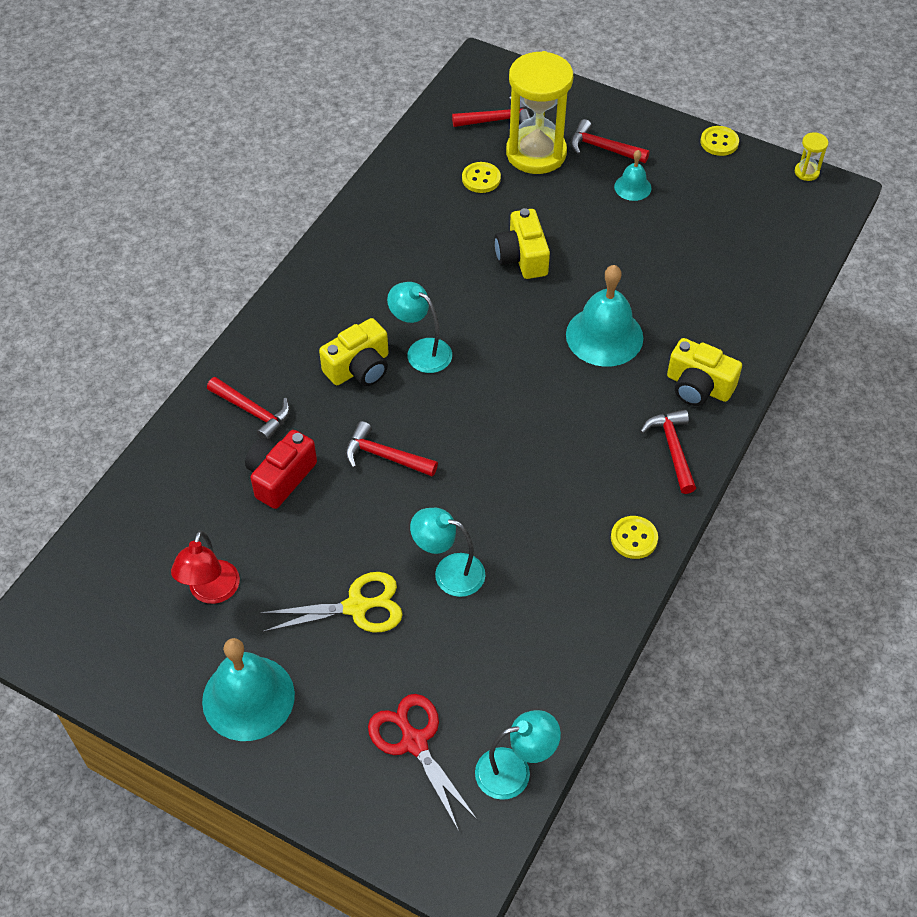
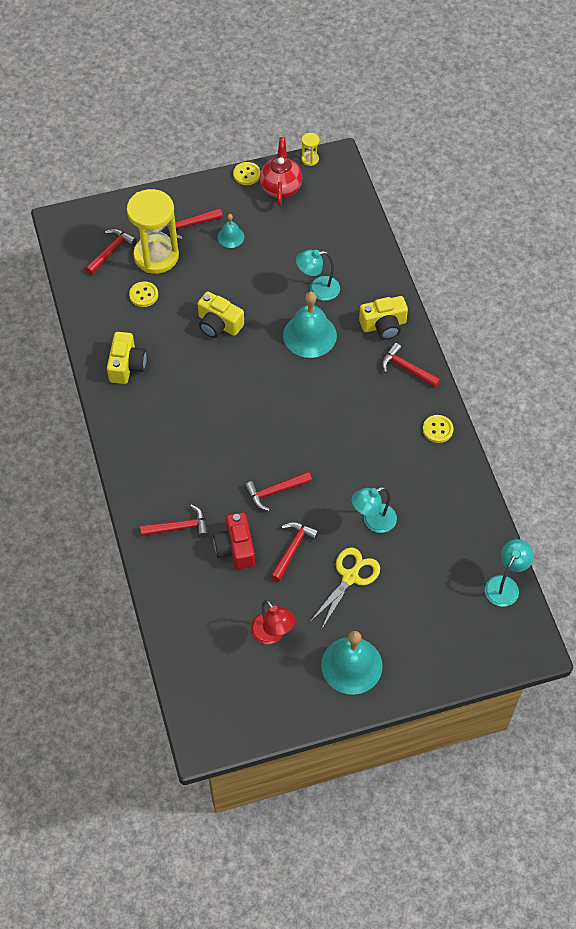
camera: 45 degrees left, 5 degrees up
(333, 527) = (292, 549): none -> red hammer
(359, 368) = (206, 456): yellow camera -> yellow camera (127, 365)
(414, 742) = (449, 613): red scissors -> none
(421, 351) = (227, 420): turquoise lamp -> turquoise lamp (318, 289)
(742, 177) = (281, 187): none -> red teapot

